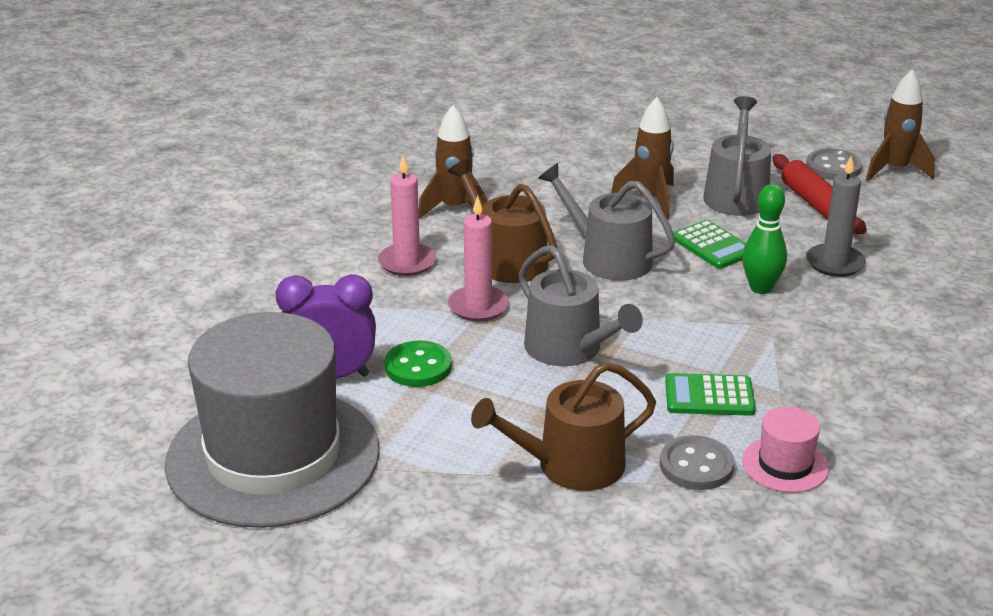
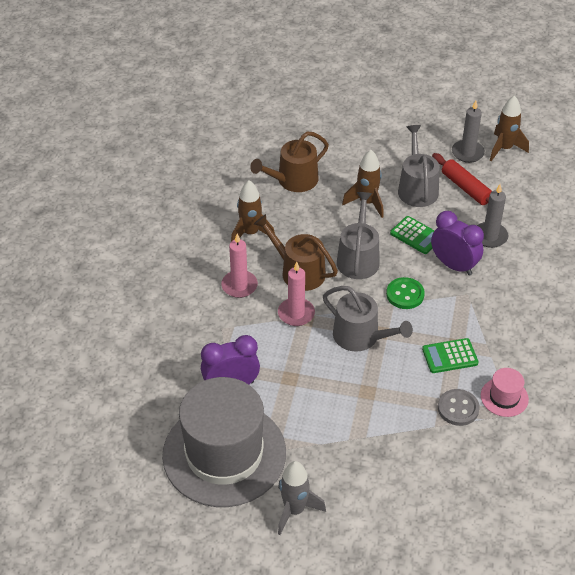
camera: 15 degrees left, 15 degrees up
(349, 552) = (294, 510): none -> grey rocket
(418, 366) = (279, 368): green button -> green button (405, 294)
(570, 465) = (391, 423): brown watering can -> brown watering can (293, 180)
(608, 258) = (358, 258): grey watering can -> grey watering can turned 75 degrees clockwise
(761, 288) = (454, 265): green bowling pin -> purple clock
(833, 167) = (467, 153): grey button -> grey candle

